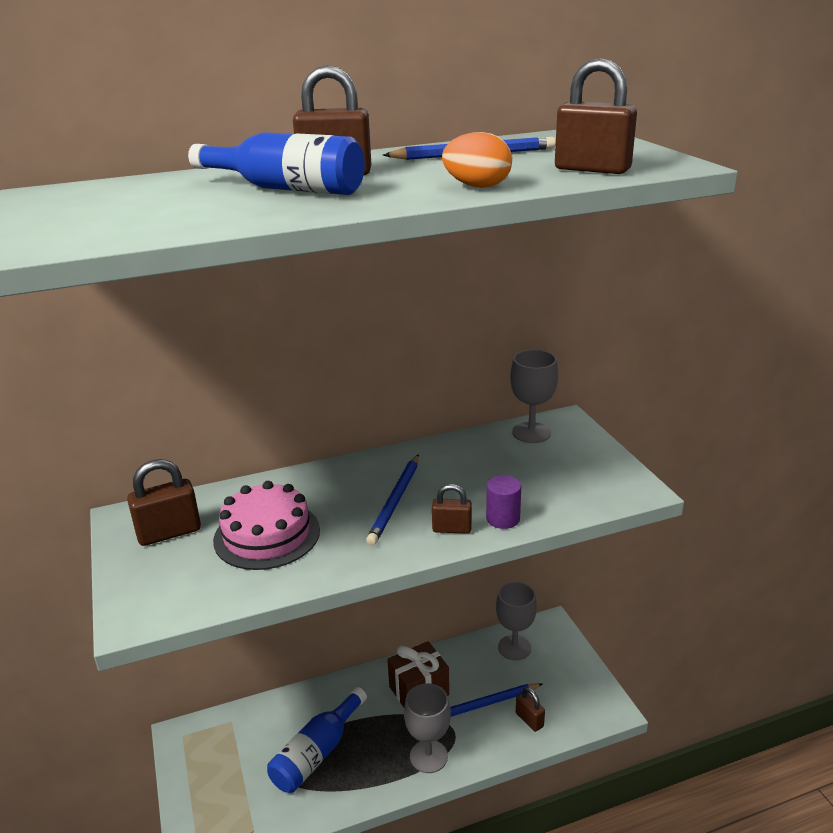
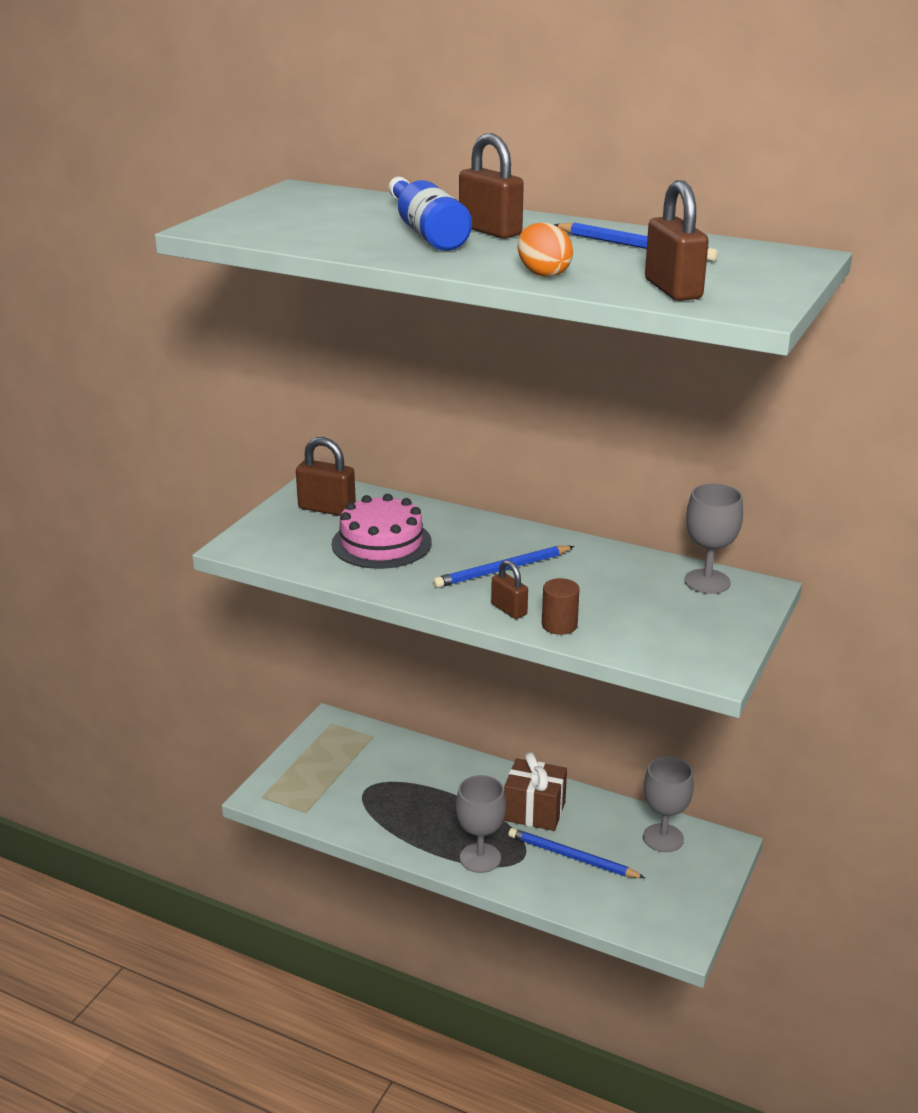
camera: 45 degrees right, 0 degrees up
(317, 753) = (404, 797): blue bottle -> none
(503, 519) = (559, 625): purple cylinder -> brown cylinder
(529, 720) = (596, 895): brown padlock -> none

